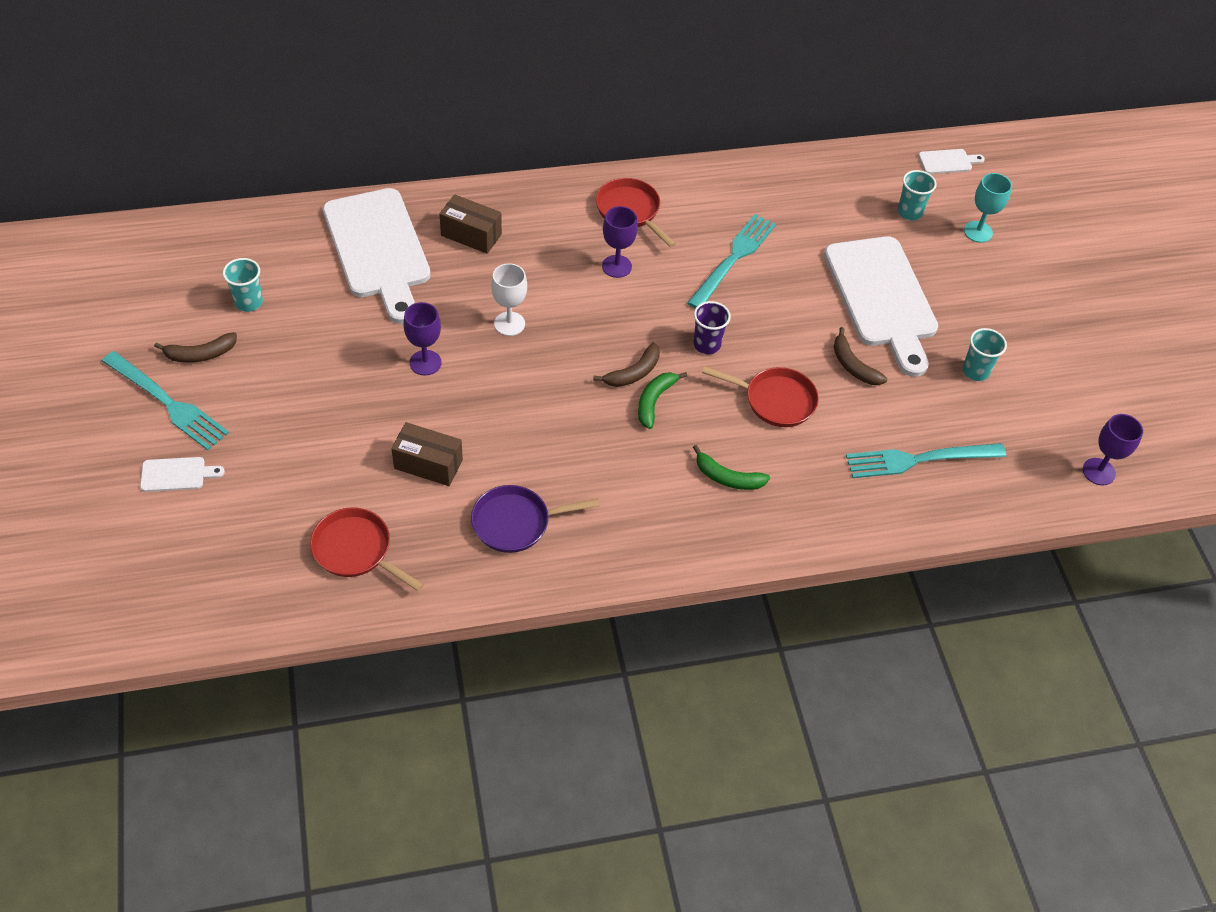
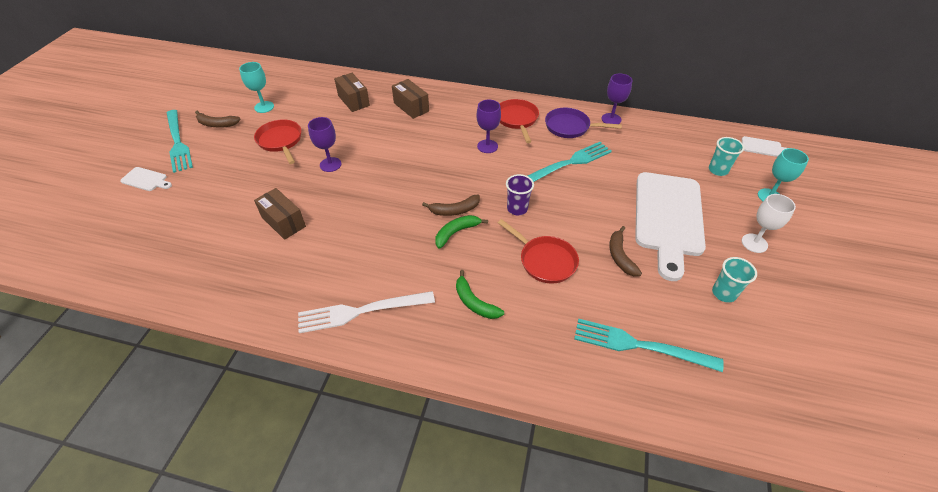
camera: 30 degrees right, 5 degrees down
(248, 302) = (264, 107): turquoise cup -> turquoise goblet
(356, 550) = (197, 258): red pan -> red pan (280, 141)
(378, 249) = (353, 100): white cutting board -> brown box
(509, 324) = (397, 158): white goblet -> white goblet (754, 243)
(516, 522) = (306, 278): purple pan -> purple pan (570, 127)
(609, 535) = (361, 311): none -> white fork
(1098, 471) = (813, 420): purple goblet -> purple goblet (611, 119)

